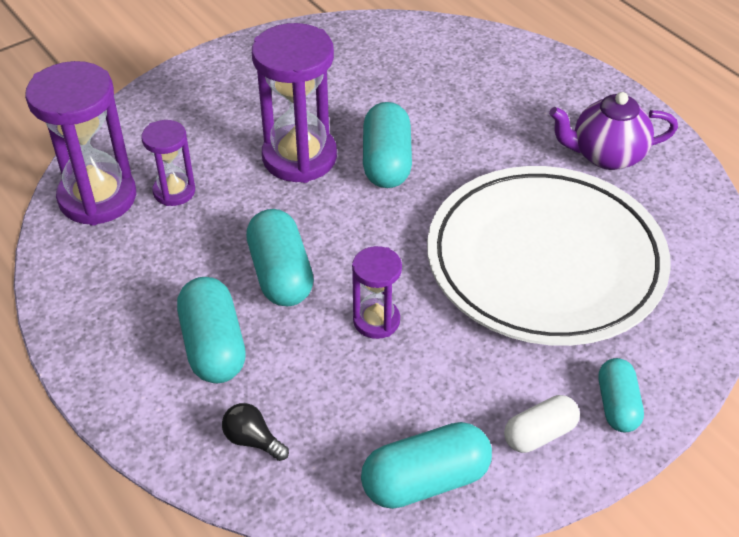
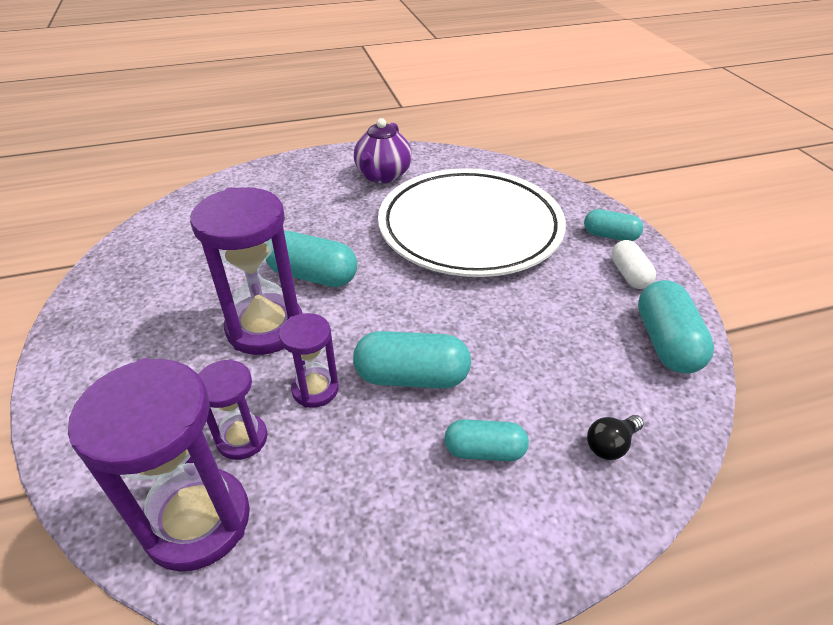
camera: 70 degrees left, 5 degrees down
(213, 346) = (484, 451): turquoise capsule -> turquoise capsule, size x0.64
(376, 321) = (494, 328): purple hourglass -> purple hourglass (315, 389)

